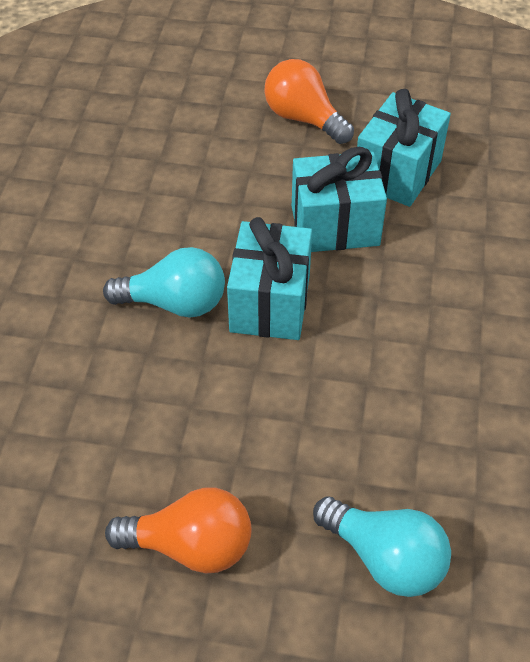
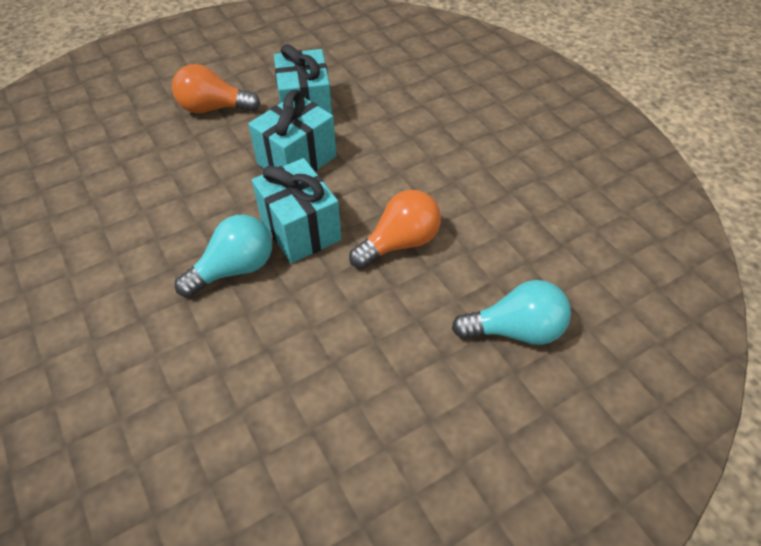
camera: 40 degrees left, 0 degrees up
(191, 545) = (397, 412): orange light bulb -> orange light bulb (399, 243)

